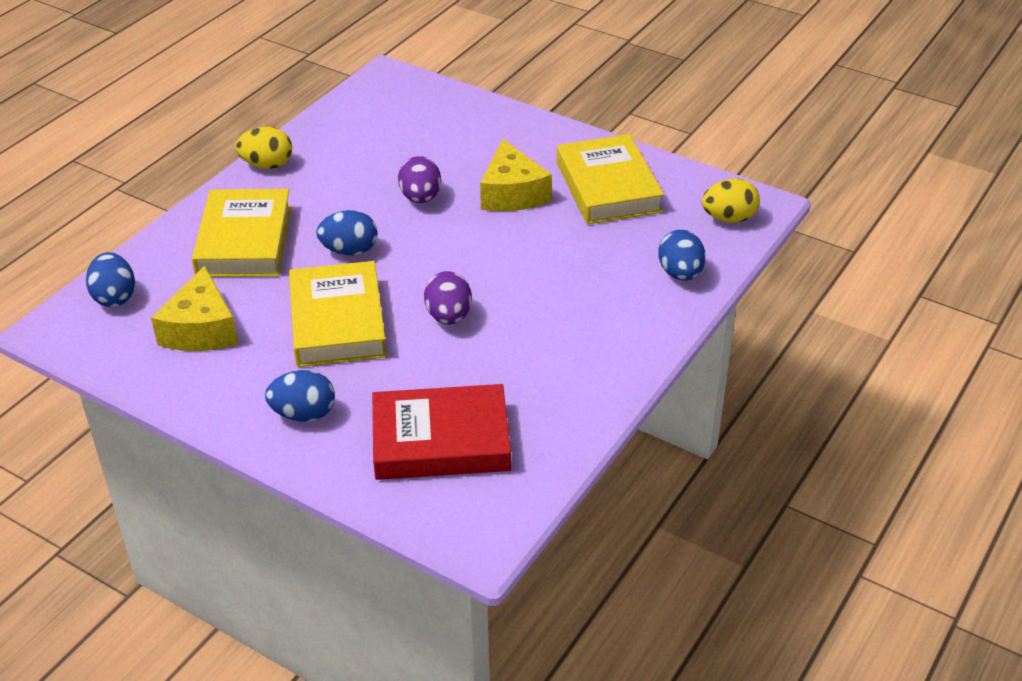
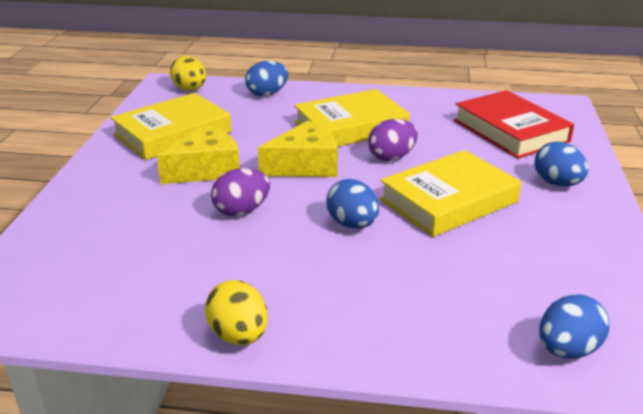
camera: 115 degrees left, 10 degrees down
(201, 329) = (539, 267): yellow cheese -> yellow cheese (304, 165)
(245, 241) = (393, 293): yellow book -> yellow book (350, 126)

